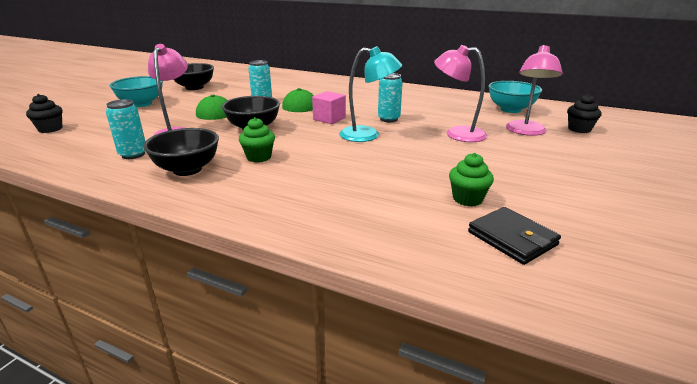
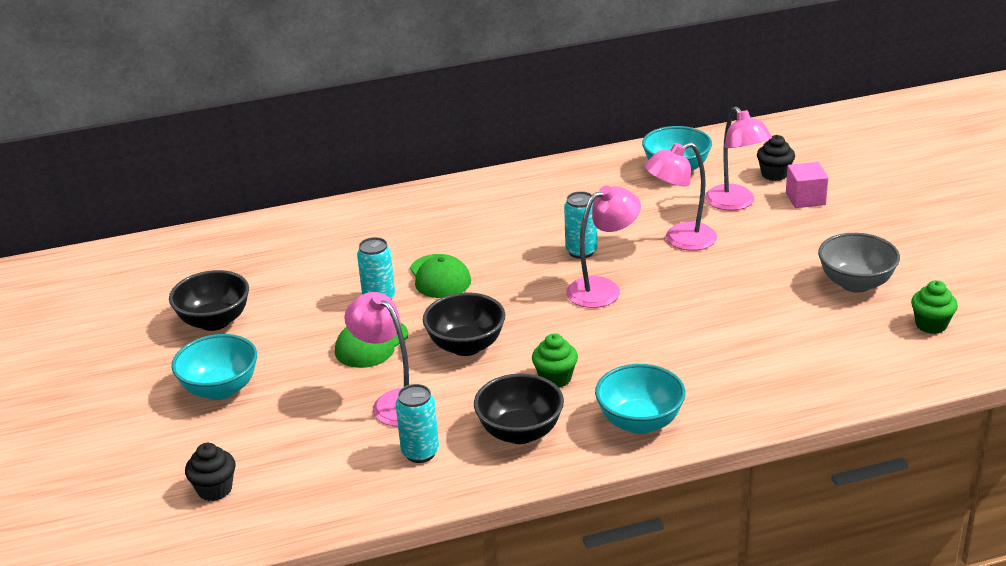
camera: 40 degrees left, 5 degrees up
(249, 198) = (640, 422): none -> turquoise bowl
(329, 119) = (518, 285): pink cube -> pink cube (805, 199)
(368, 135) = (603, 289): turquoise lamp -> pink lamp
(467, 199) = (798, 320): green cupcake -> green cupcake (931, 325)
(512, 238) = (871, 340): black wallet -> none
(556, 199) = (855, 283): none -> grey bowl

